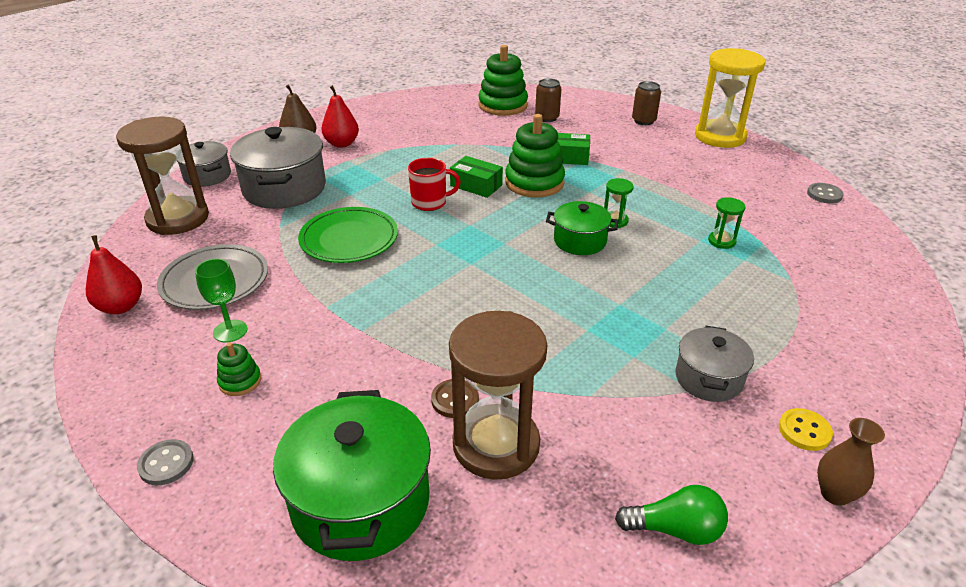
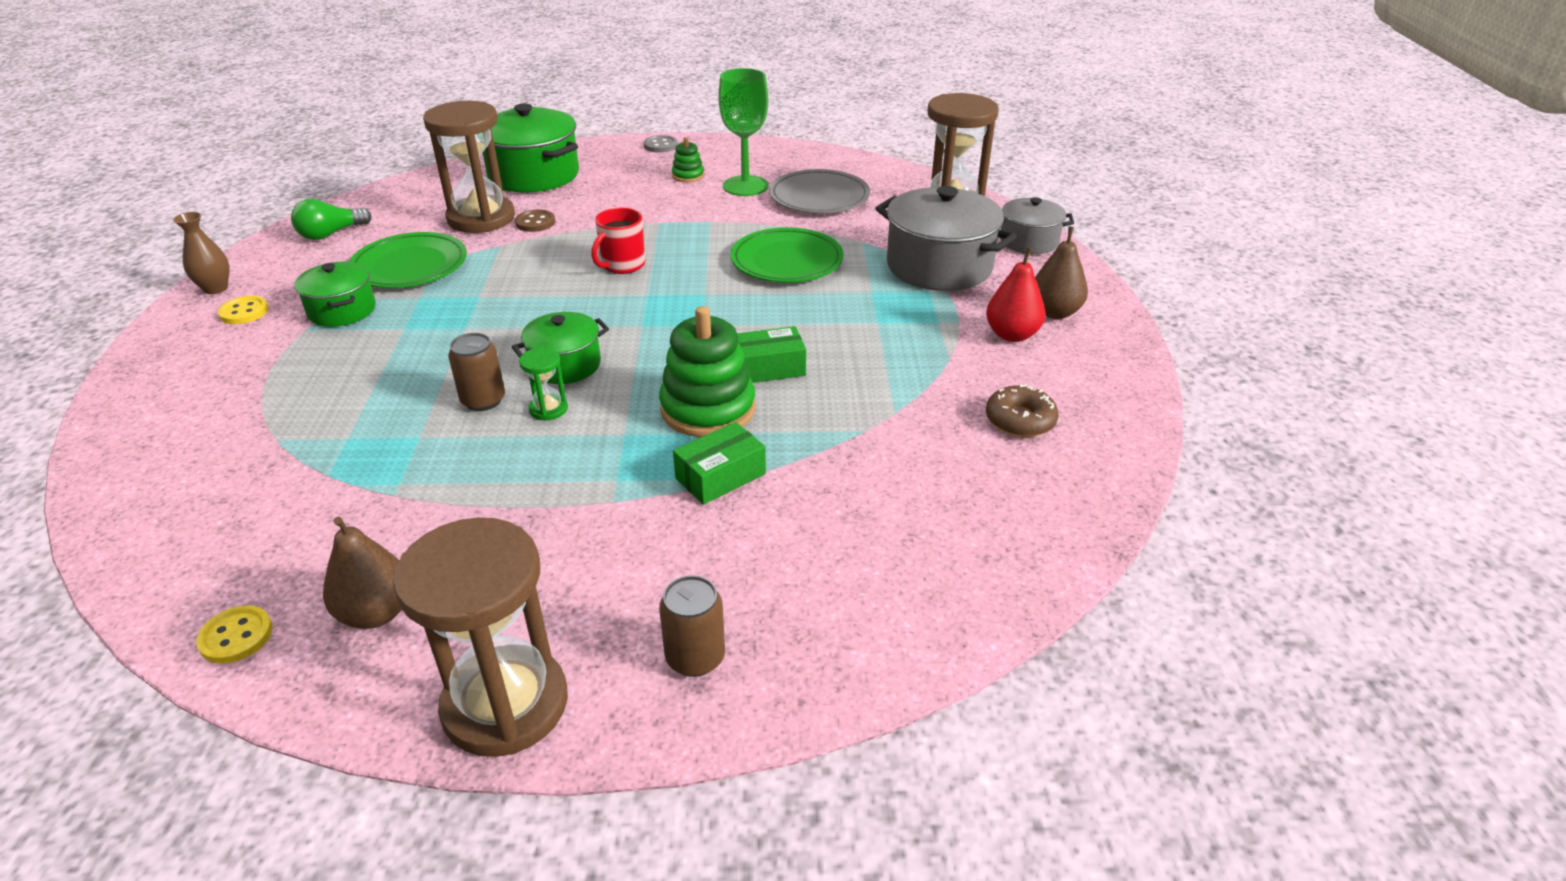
camera: 135 degrees right, 0 degrees up
(121, 307) = (841, 165): red pear -> none
(230, 331) = (745, 186): green goblet -> green goblet, size x1.63
(417, 120) = (1020, 420): none -> brown donut
(430, 202) = (781, 324): red mug -> red mug (622, 265)
(503, 105) = (975, 533): green stacking toy -> none
(547, 118) = (864, 547): brown can -> brown can (483, 400)
(618, 406) = (410, 266): none -> green plate
(708, 378) = (342, 310): grey pot -> green pot
(720, 136) = (505, 704): yellow hourglass -> brown hourglass
(721, 241) = (388, 449): green hourglass -> none
(758, 177) = (376, 613): none -> brown pear
(824, 194) = (236, 636): grey button -> yellow button

